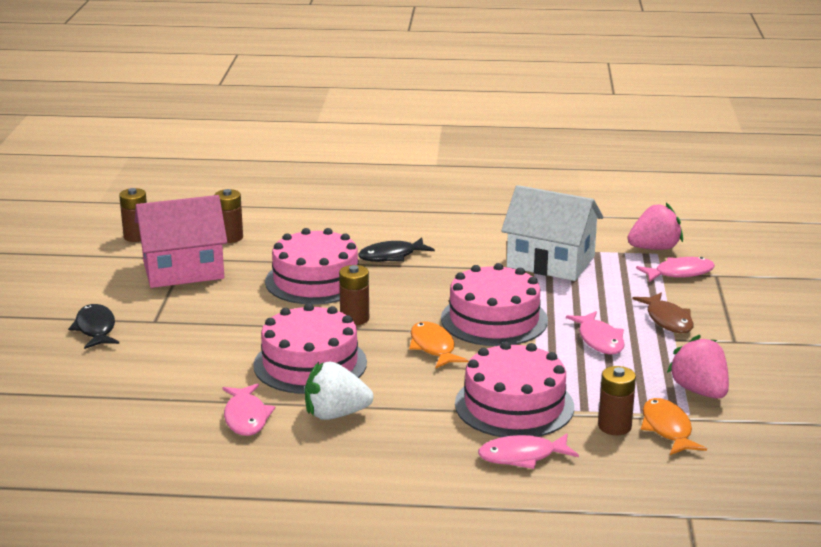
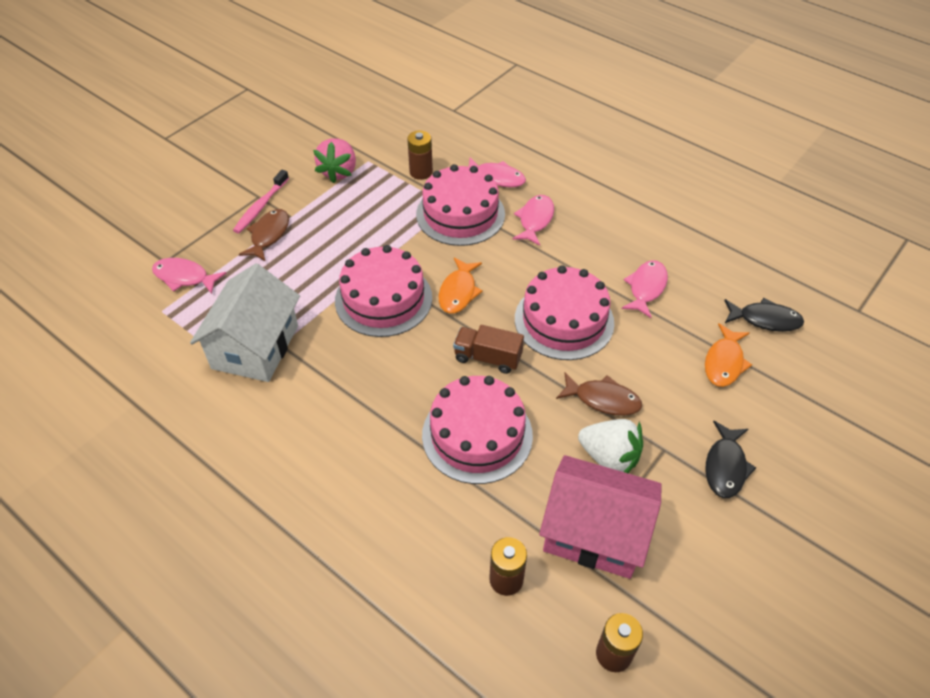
camera: 145 degrees left, 25 degrees up
(229, 329) = (603, 399): none -> brown fish
(335, 414) = (582, 261): white strawberry -> white strawberry (609, 457)
(354, 318) = (488, 358): brown battery -> brown truck
(391, 256) = (375, 437): black fish -> black fish (765, 319)
(550, 262) = (255, 347): white house -> white house turned 45 degrees clockwise
(599, 340) = (338, 240): pink fish -> pink fish (535, 220)
(654, 248) = (154, 318): pink strawberry -> none
(667, 429) = (394, 157): orange fish -> orange fish (724, 362)
(715, 335) = (261, 207): none -> pink toothbrush

